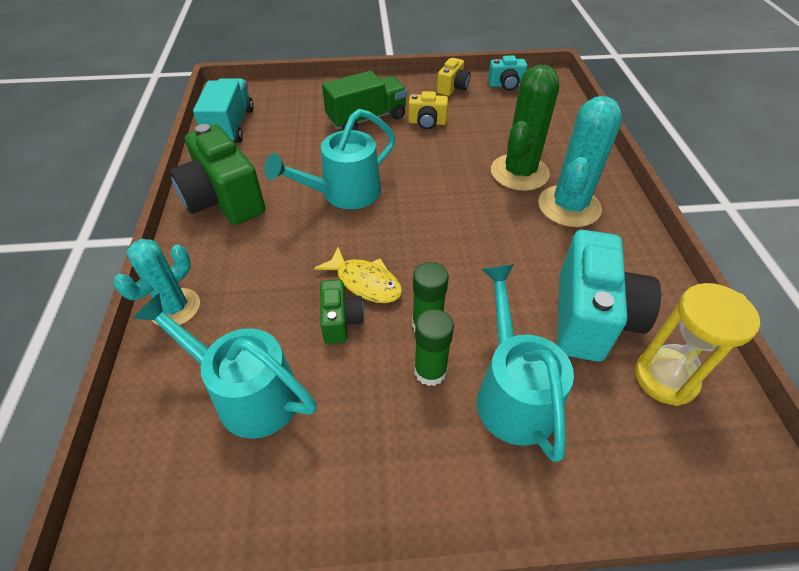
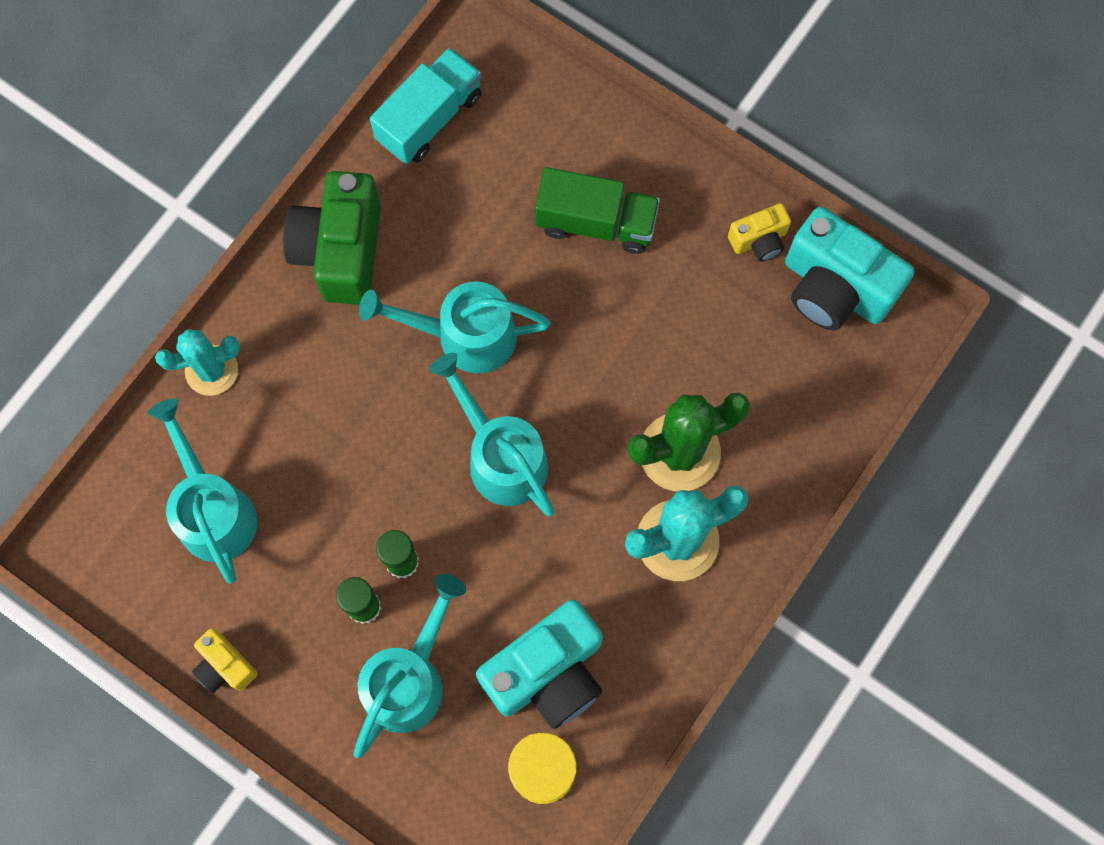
camera: 40 degrees right, 25 degrees up
(341, 321) = (335, 498): green camera -> none
(365, 282) = (390, 472): yellow fish -> none
(426, 231) = (500, 455): none -> turquoise watering can
(427, 122) = (660, 285): yellow camera -> yellow camera (225, 666)
(506, 85) = (834, 288): turquoise camera -> turquoise camera, size x1.99

